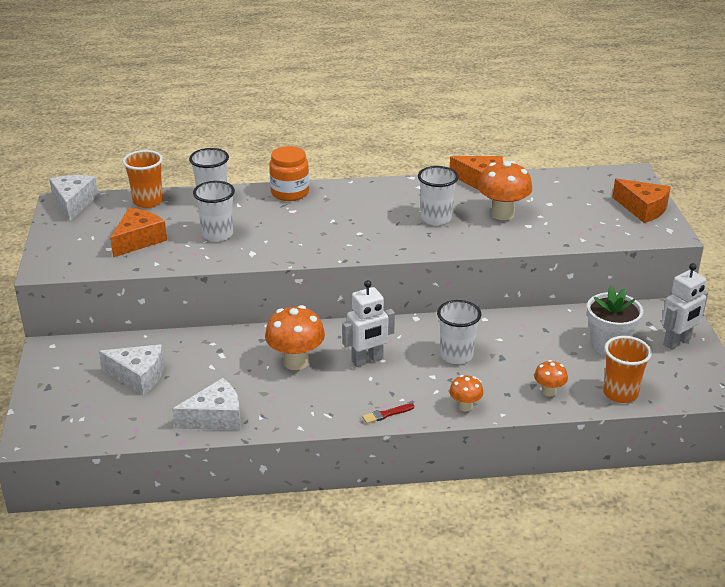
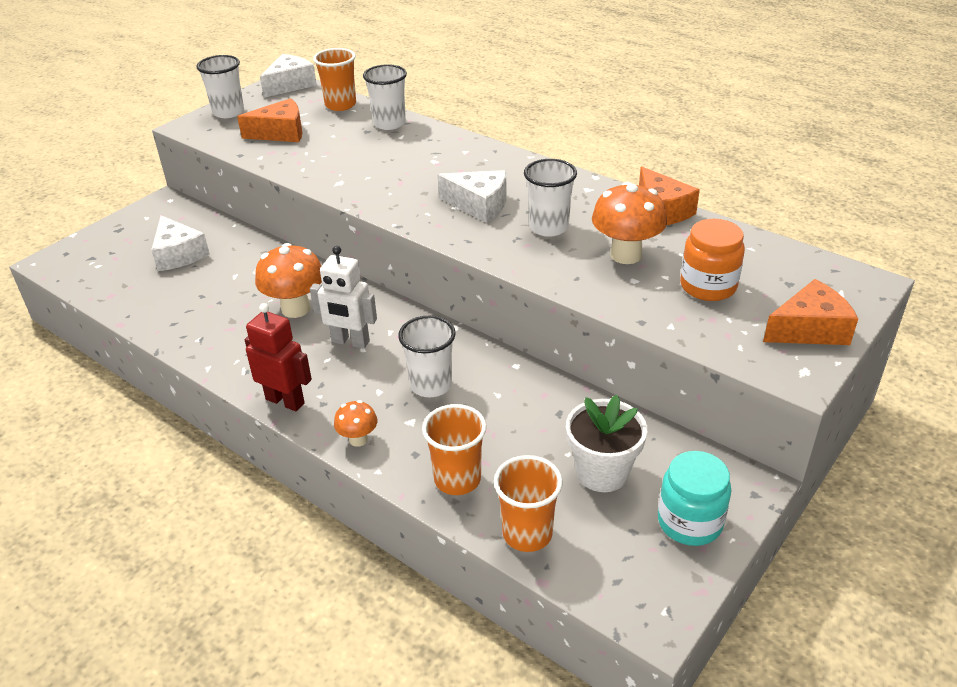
camera: 45 degrees right, 5 degrees up
(215, 417) = (170, 319): white cheese -> white cheese (479, 205)
(217, 234) = (341, 154): white cup -> white cup (228, 112)
(290, 193) = (459, 144): orange jar -> orange jar (708, 286)
(386, 414) = (285, 401): red brush -> red robot
(549, 391) = (457, 479): orange mushroom -> orange cup
(642, 209) = (809, 329): orange cheese -> orange cheese turned 105 degrees counterclockwise
(677, 342) = (689, 522): white robot -> turquoise jar

